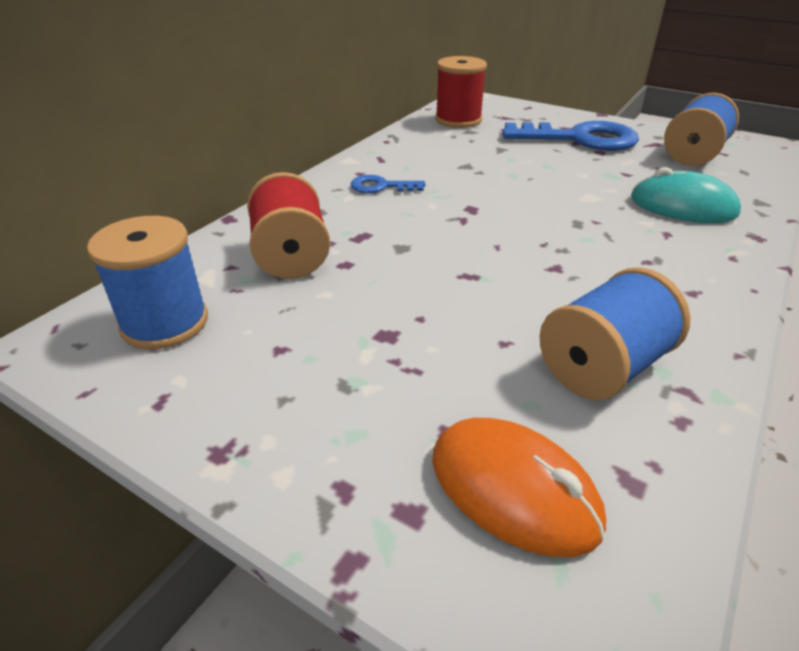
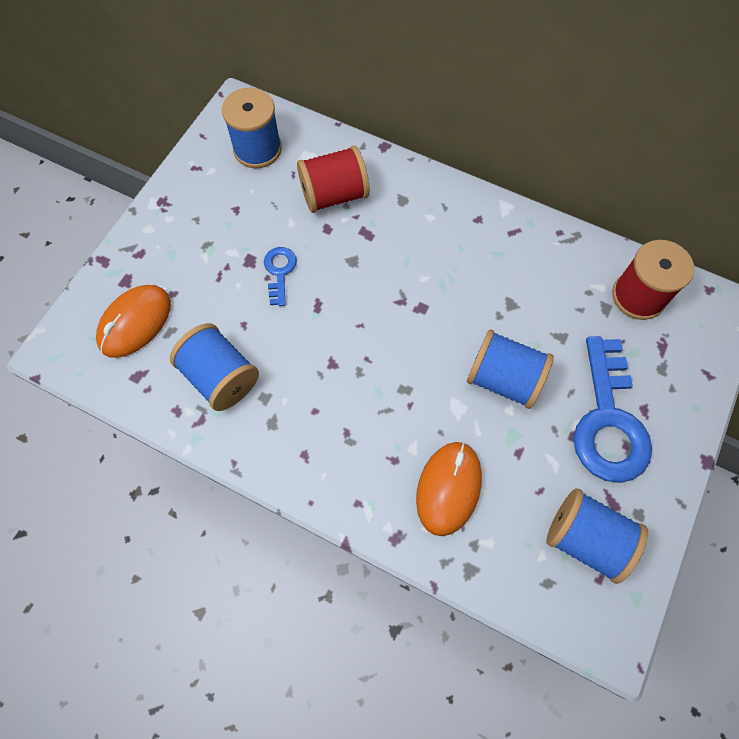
camera: 85 degrees right, 30 degrees up
(381, 187) = (452, 238): blue key -> blue key (279, 272)
(551, 174) = (503, 379): none -> blue spool
(682, 206) = (448, 488): turquoise mouse -> orange mouse

